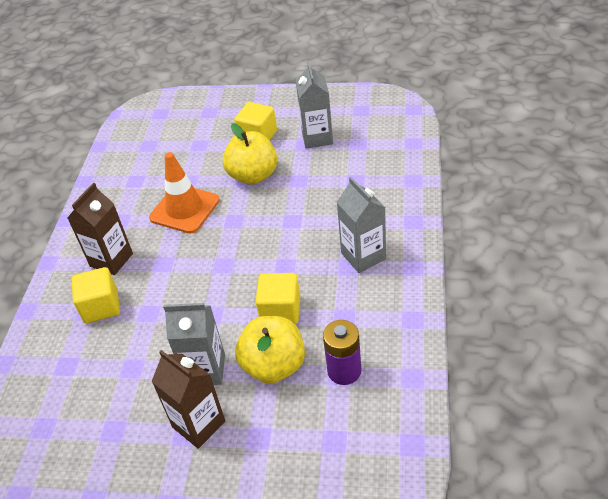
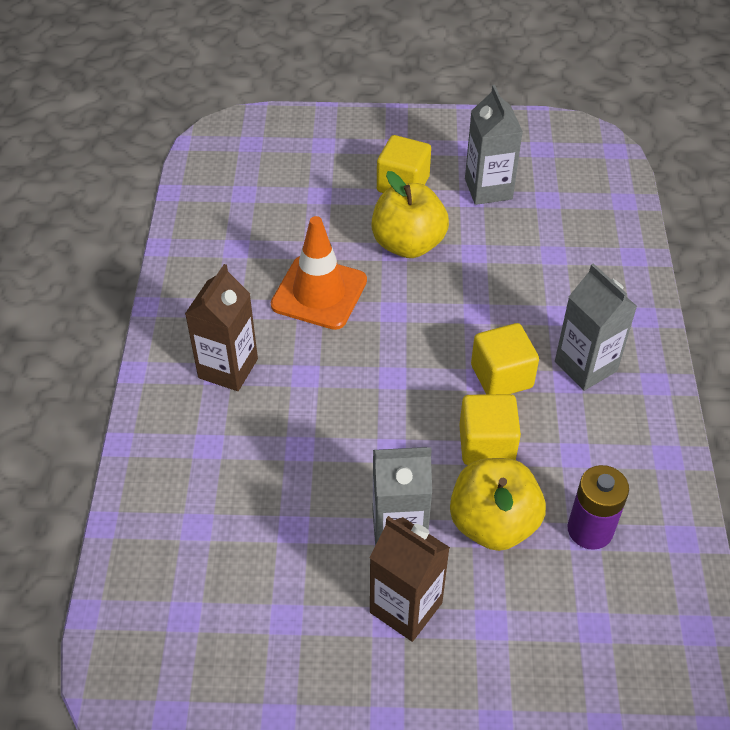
camera: 10 degrees left, 5 degrees up
(101, 307) = (229, 438): yellow cube -> yellow cube (501, 376)

